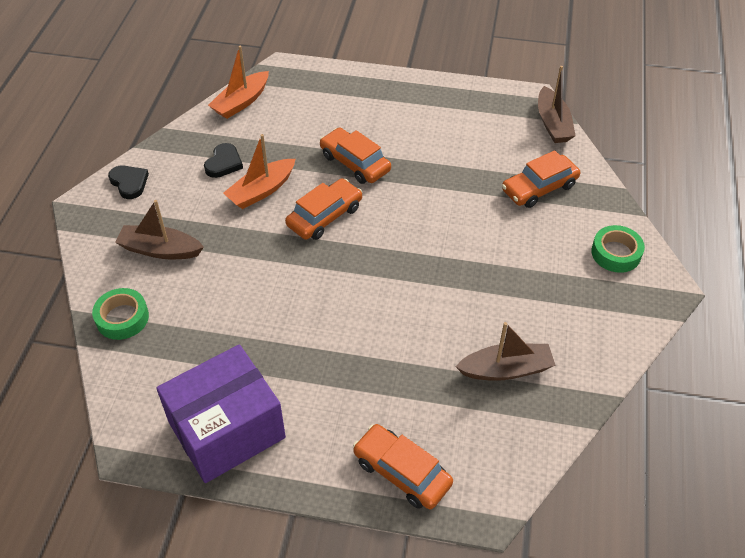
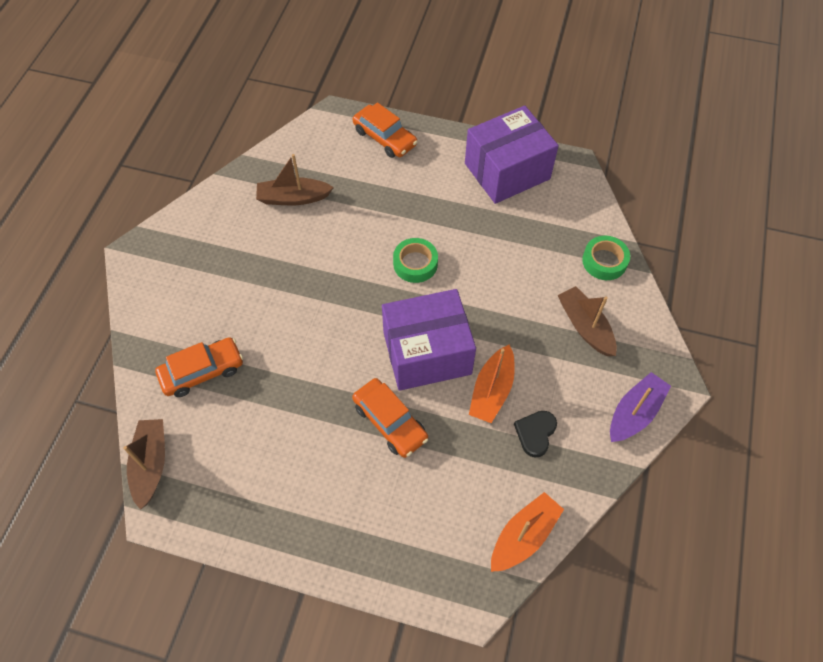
camera: 175 degrees left, 10 degrees up
(129, 183) = (634, 413): black heart -> purple boat
(160, 250) = (585, 326): brown boat -> brown boat turned 135 degrees counterclockwise
(261, 191) = (492, 391): orange boat -> orange boat turned 150 degrees clockwise
(324, 216) = (427, 353): orange car -> purple box
(616, 253) = (160, 291): green tape -> green tape (415, 264)

